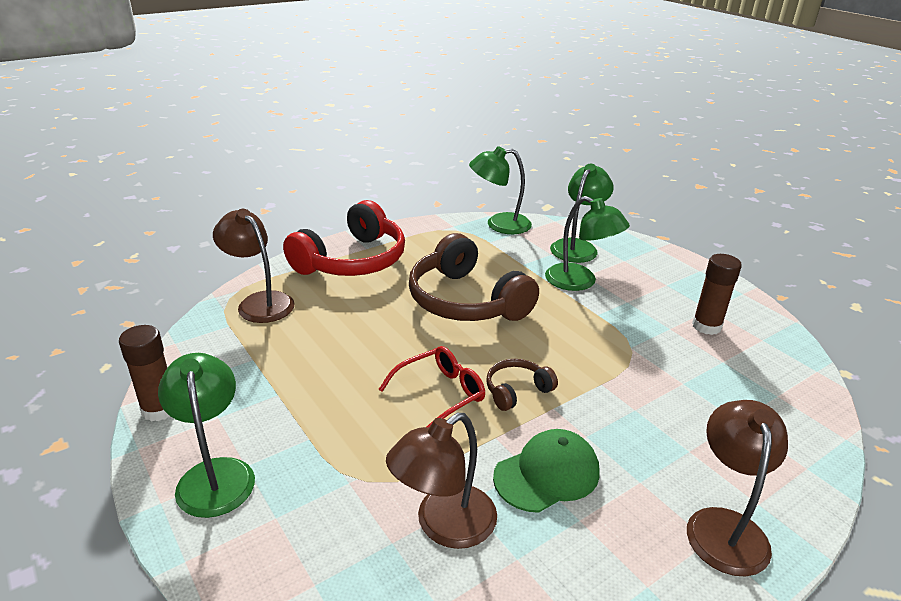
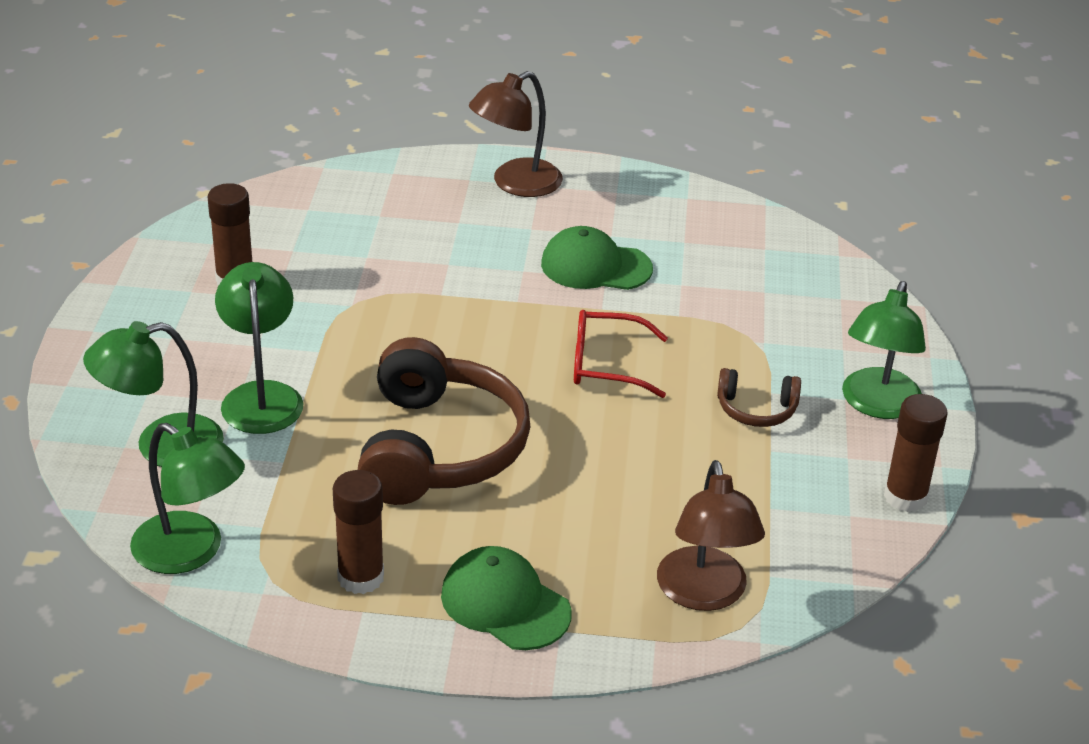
camera: 140 degrees left, 5 degrees up
(352, 260) = (505, 604): red headphones -> green cap
(424, 244) = (360, 577): none -> brown glue stick
(444, 526) = (716, 280): brown lamp -> none
(516, 390) = (529, 330): brown headphones -> brown headphones (756, 409)

